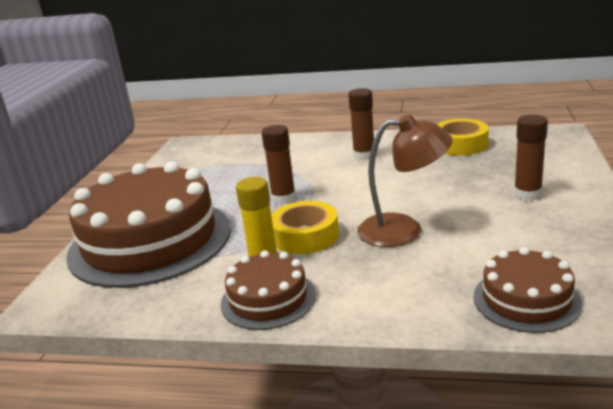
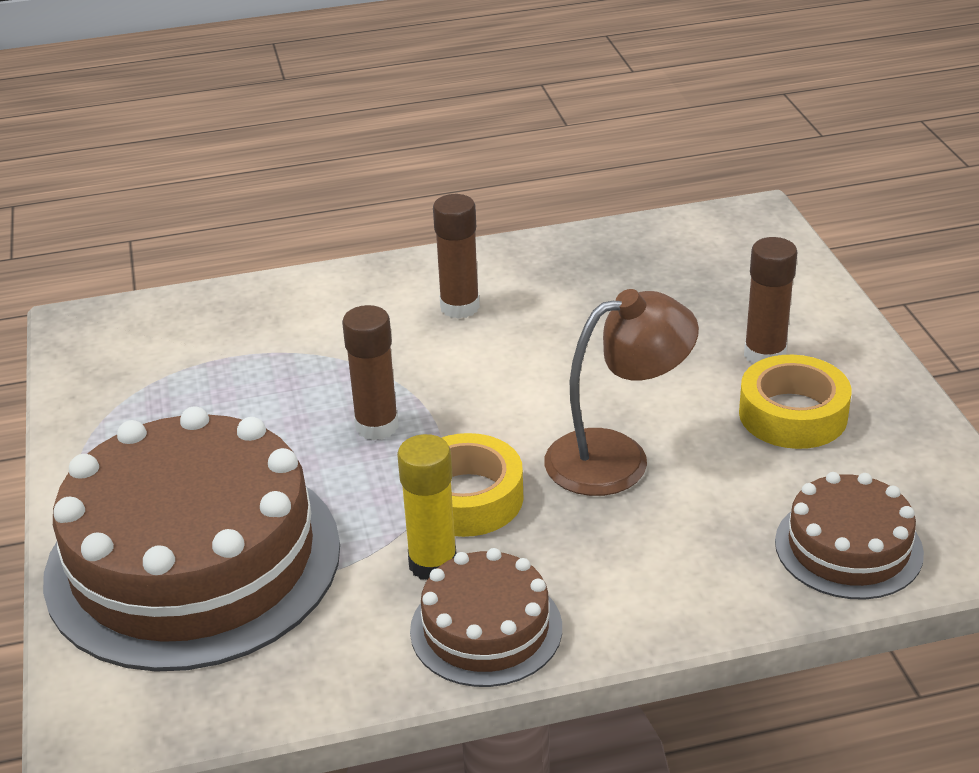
camera: 25 degrees left, 10 degrees up
(460, 144) = (610, 261): yellow tape -> yellow tape (793, 414)

